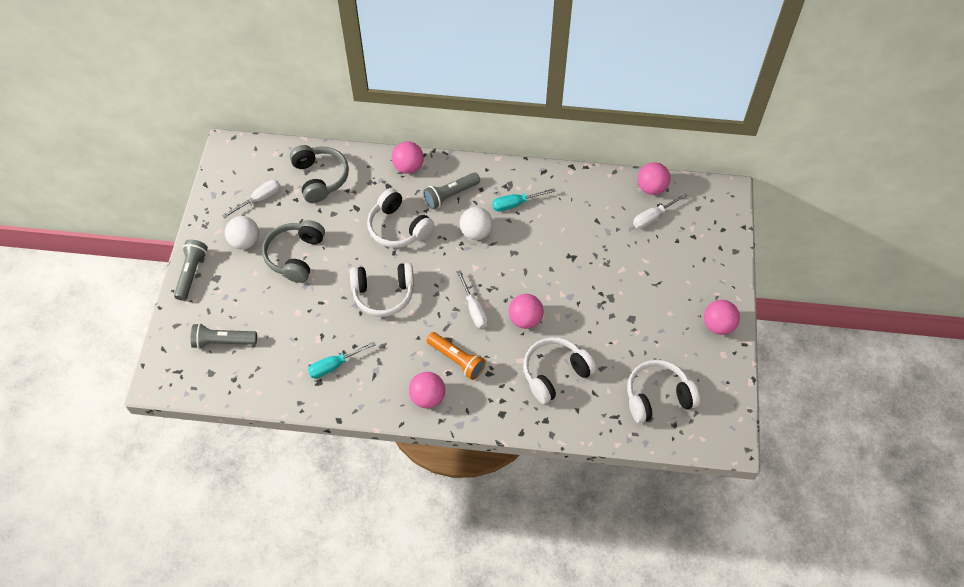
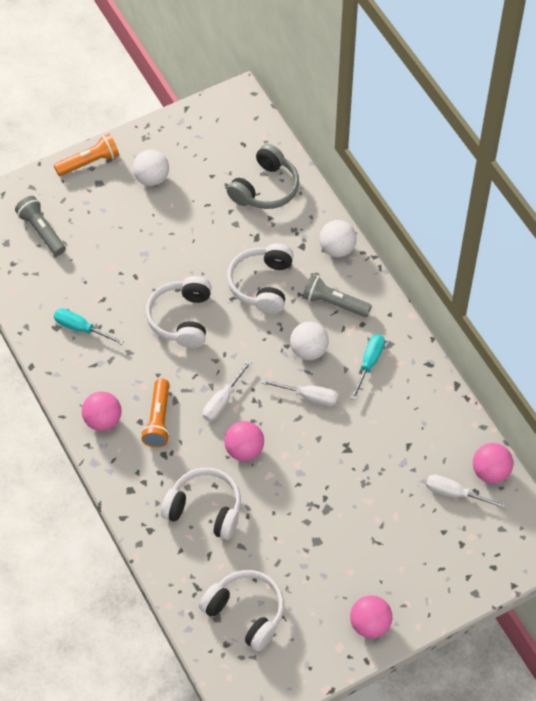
camera: 55 degrees right, 0 degrees up
(191, 273) = (89, 162): grey flashlight -> orange flashlight
(259, 199) = (204, 158): white screwdriver -> white screwdriver (308, 396)
(295, 256) = (167, 225): grey headphones -> none
(383, 294) = (182, 318): white headphones -> white headphones turned 45 degrees clockwise
(408, 167) = (337, 249): pink ball -> white ball
(515, 204) = (369, 363): turquoise screwdriver -> turquoise screwdriver turned 75 degrees clockwise

